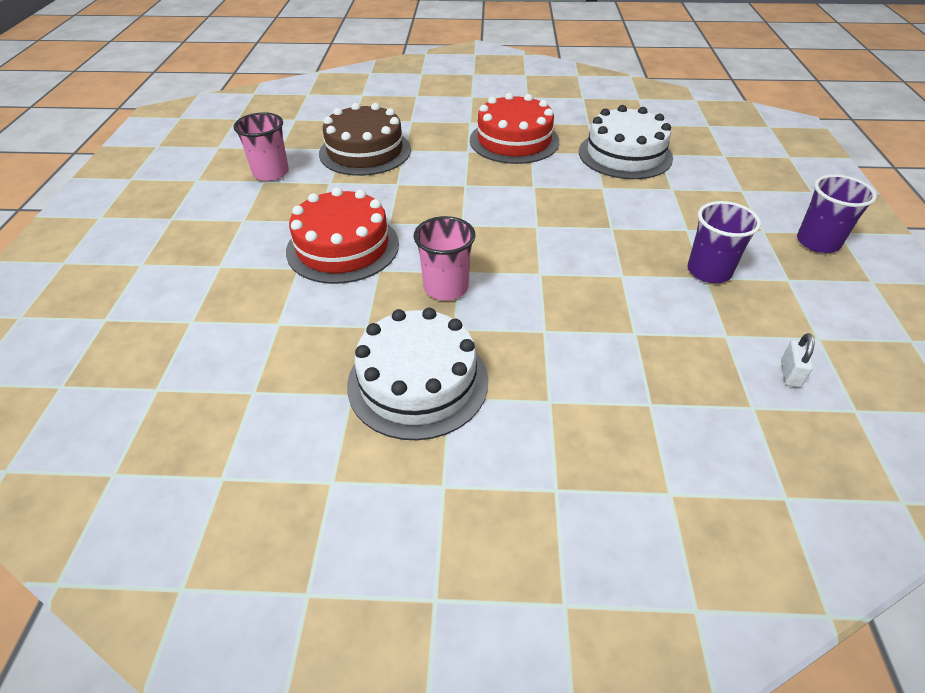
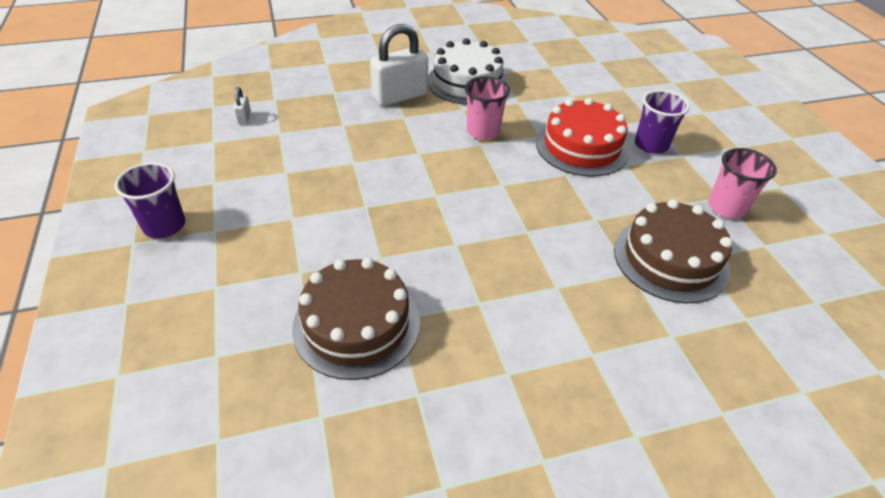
camera: 160 degrees right, 0 degrees up
(514, 141) = (510, 321): red cake -> none
(541, 371) = (400, 96): none -> white padlock
(625, 154) = (356, 324): white cake -> brown cake
(709, 271) = (280, 177): purple cup -> purple cup (651, 145)

